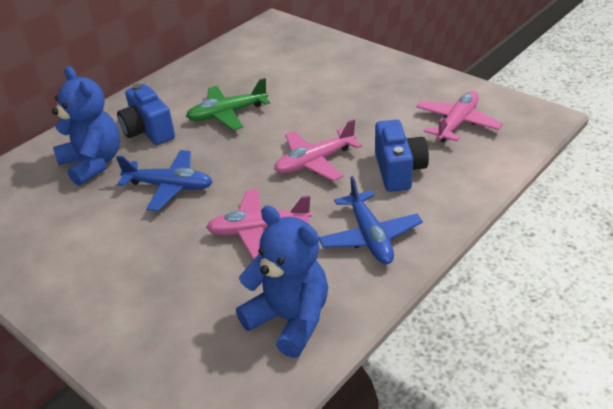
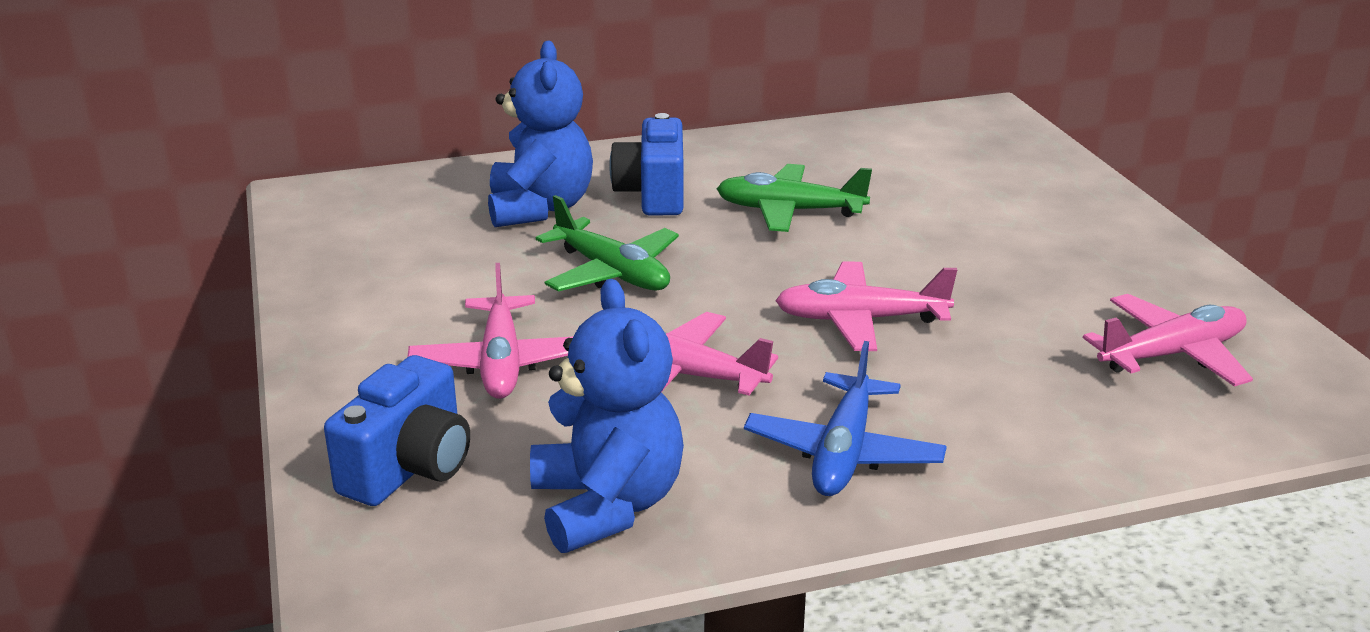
camera: 30 degrees right, 10 degrees down
(160, 266) = (501, 363): none -> pink plane
(169, 186) = (611, 272): blue plane -> green plane
(398, 171) = (989, 383): blue camera -> blue camera (409, 468)

